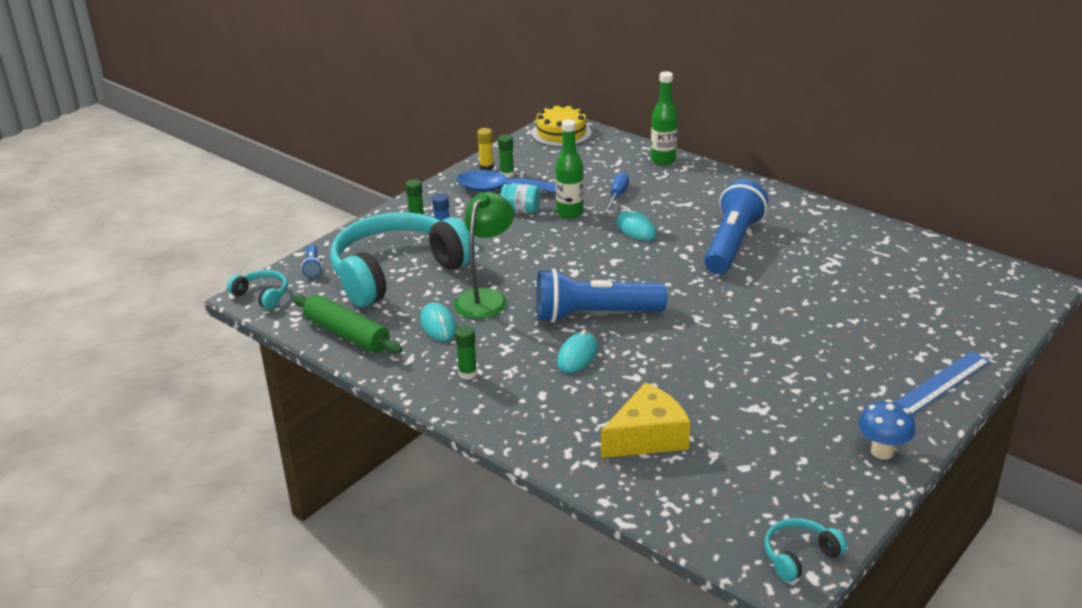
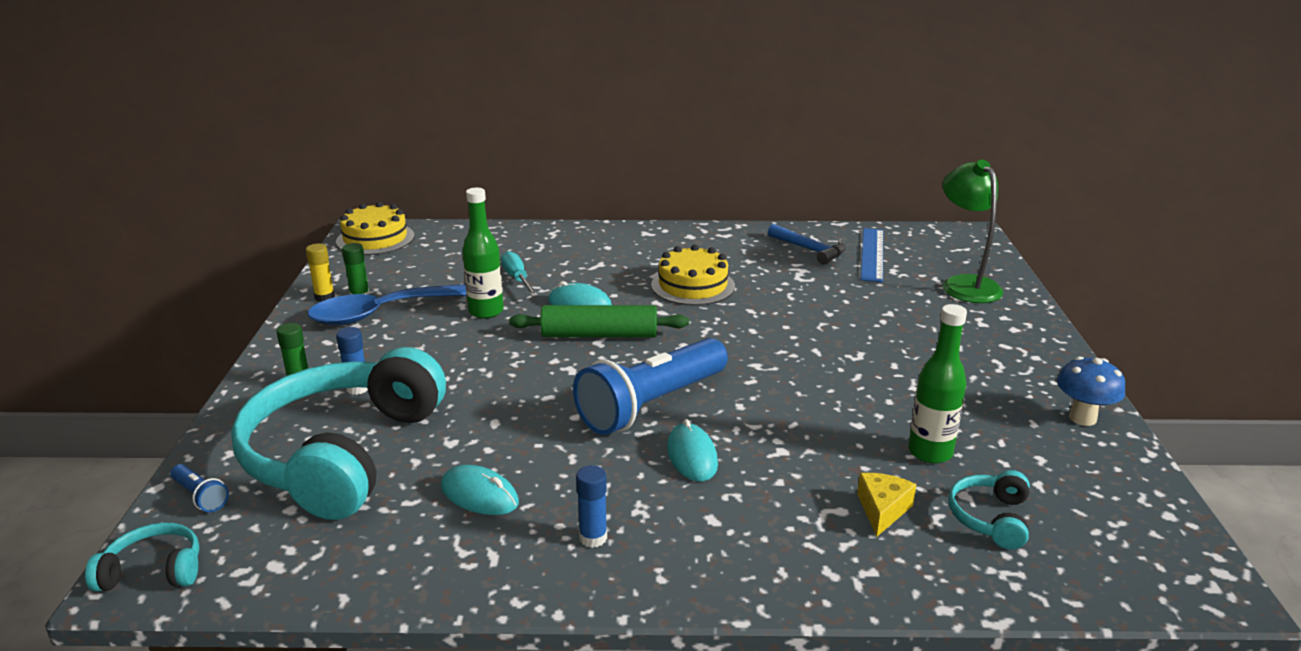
camera: 40 degrees left, 5 degrees down
(347, 334) = (361, 565): green rolling pin -> green rolling pin (599, 335)
(467, 374) = (593, 538): green glue stick -> blue glue stick
(486, 298) = (501, 437): green lamp -> green lamp (965, 284)
(521, 209) = (423, 327): turquoise jar -> none
(617, 195) = (517, 279): blue screwdriver -> turquoise screwdriver
(647, 437) = (882, 510): yellow cheese -> yellow cheese, size x0.56
(663, 160) = (522, 233): green bottle -> green bottle (930, 452)
(732, 244) = (693, 285): blue flashlight -> yellow cake
(799, 556) = (1182, 558): turquoise headphones -> turquoise headphones (990, 518)
(866, 247) = (809, 250): none -> blue hammer
(941, 383) = (1029, 337): blue ruler -> blue ruler (872, 254)

